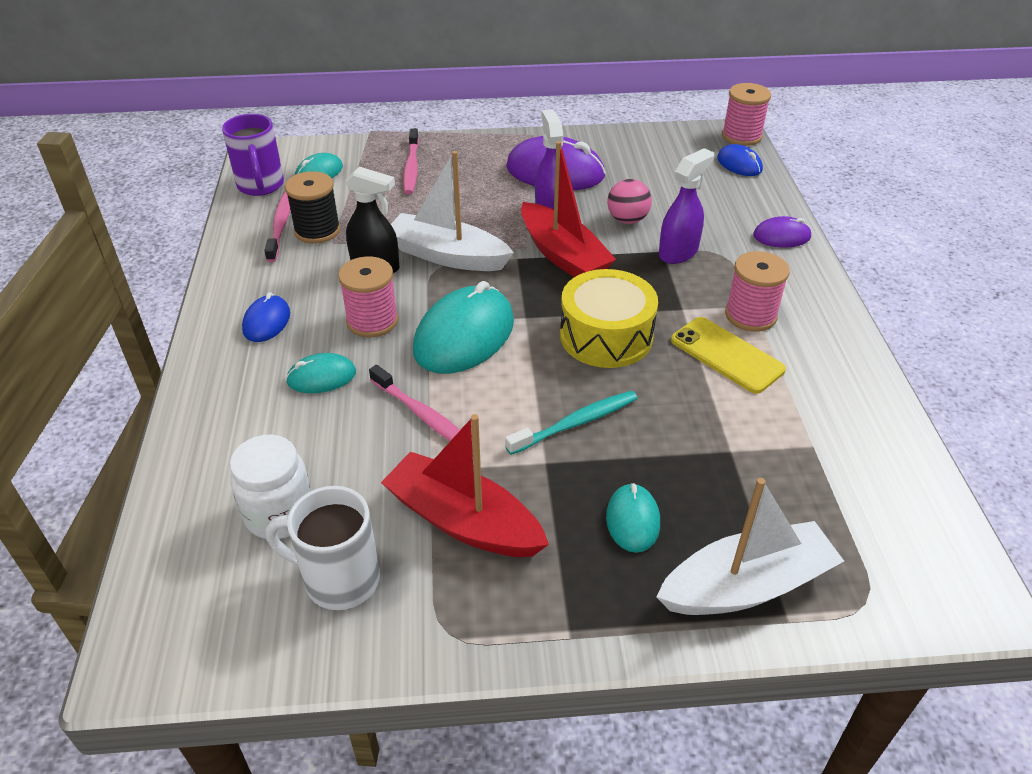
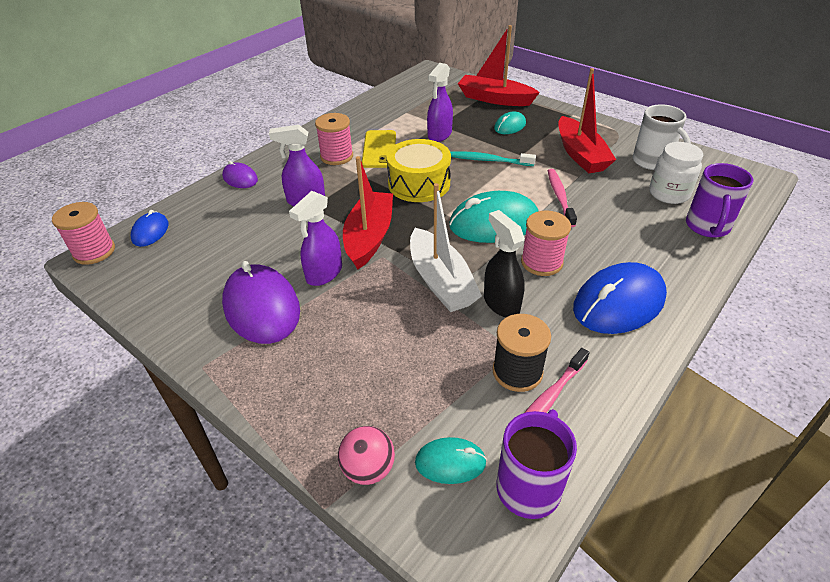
camera: 135 degrees left, 0 degrees up
(201, 479) = (707, 227): none -> purple mug
(267, 322) = (618, 303): blue mouse -> blue mouse, size x1.92
(321, 377) = (603, 245): turquoise mouse -> none
(411, 167) = (357, 400): pink toothbrush -> none
(627, 220) = (292, 237): pink ball -> pink ball (368, 469)
(699, 429) = (439, 135): none -> purple spray bottle
(746, 585) = (495, 99): white boat -> red boat

